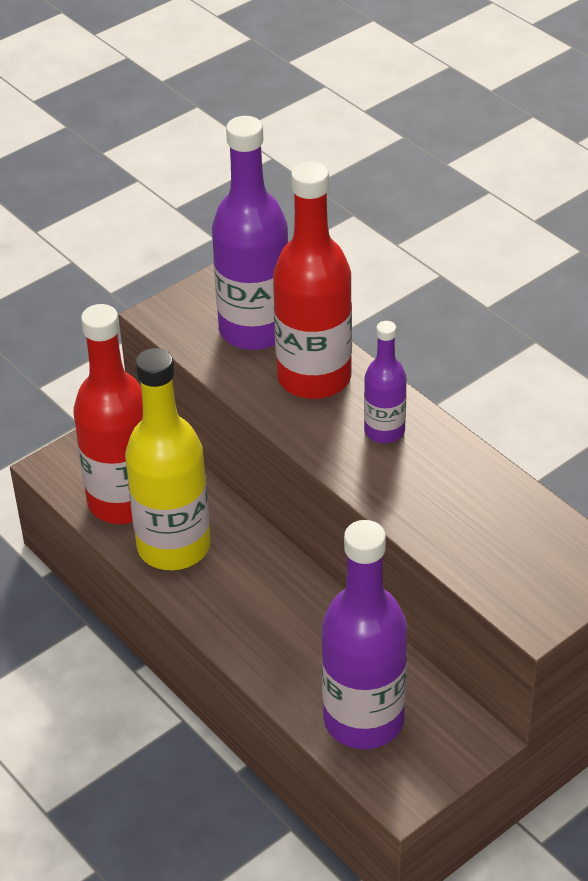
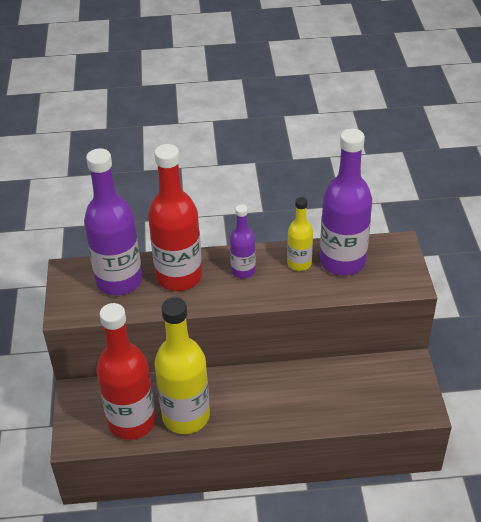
camera: 55 degrees left, 0 degrees up
(363, 720) = (368, 400): purple bottle -> purple bottle (342, 261)
(454, 479) = (299, 263): none -> yellow bottle

